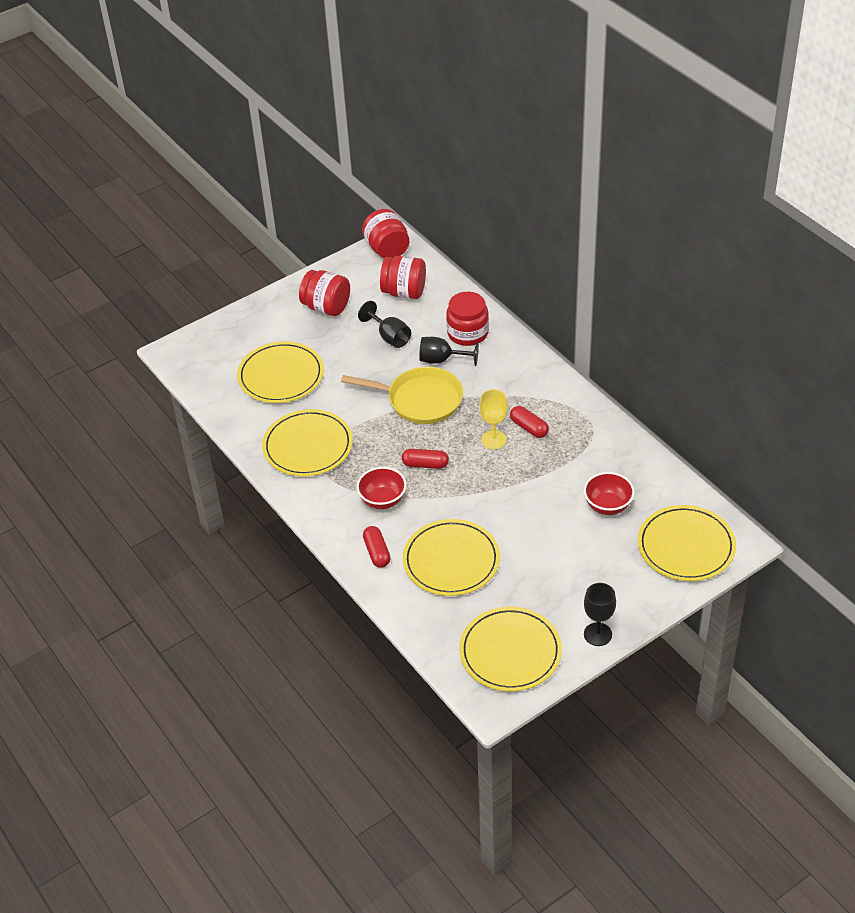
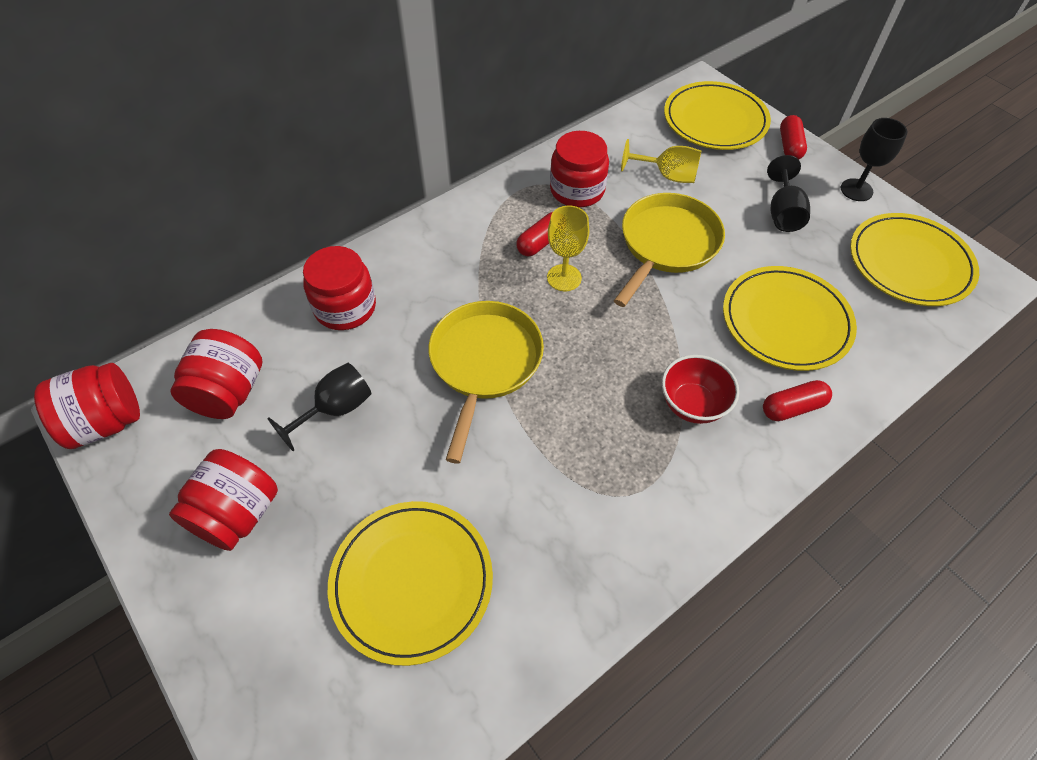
camera: 95 degrees left, 10 degrees up
(308, 446) = (588, 519): yellow plate -> none
(425, 464) = (616, 354): red capsule -> red capsule (789, 146)
(442, 360) = (400, 338): black goblet -> black goblet (783, 212)
(528, 499) = (667, 244): none -> yellow pan
(586, 449) = (577, 190): none -> red jar
(608, 506) = (667, 175): red bowl -> yellow goblet

